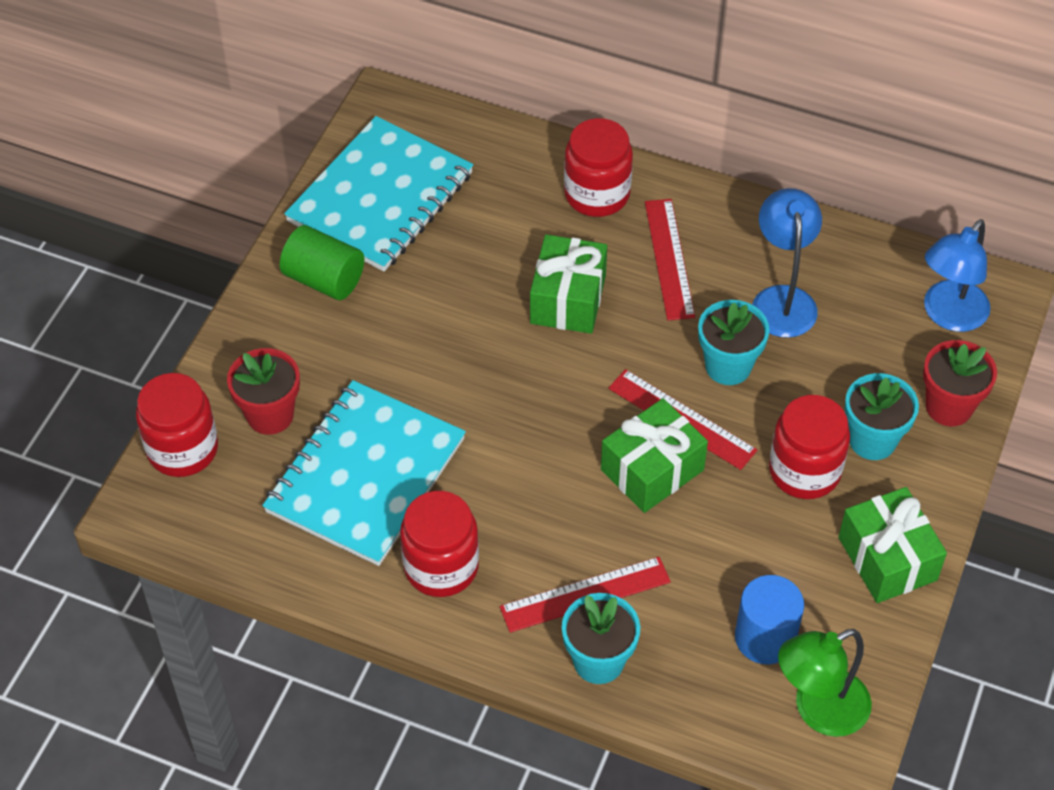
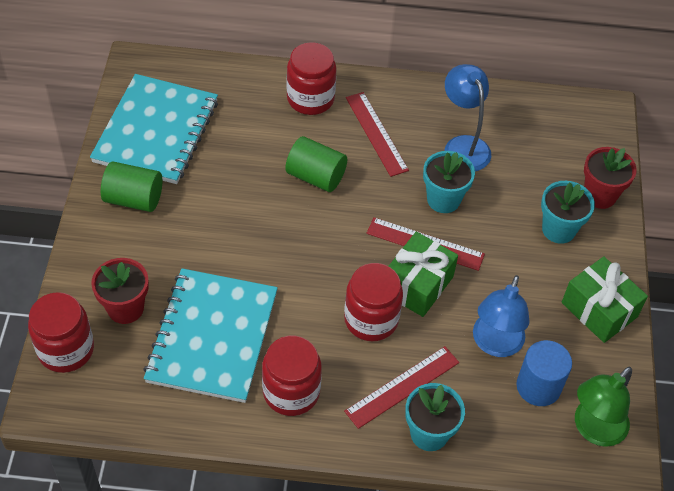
camera: 20 degrees left, 0 degrees up
(568, 299) = (316, 176): green gift -> green cylinder
(804, 471) = (521, 261): red jar -> red jar (371, 319)
(948, 315) = (576, 133): blue lamp -> blue lamp (495, 344)

